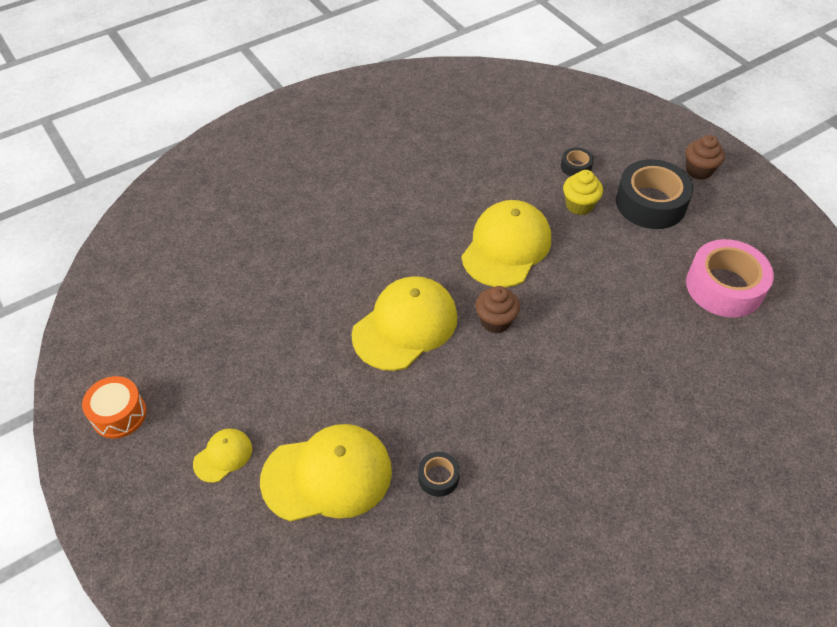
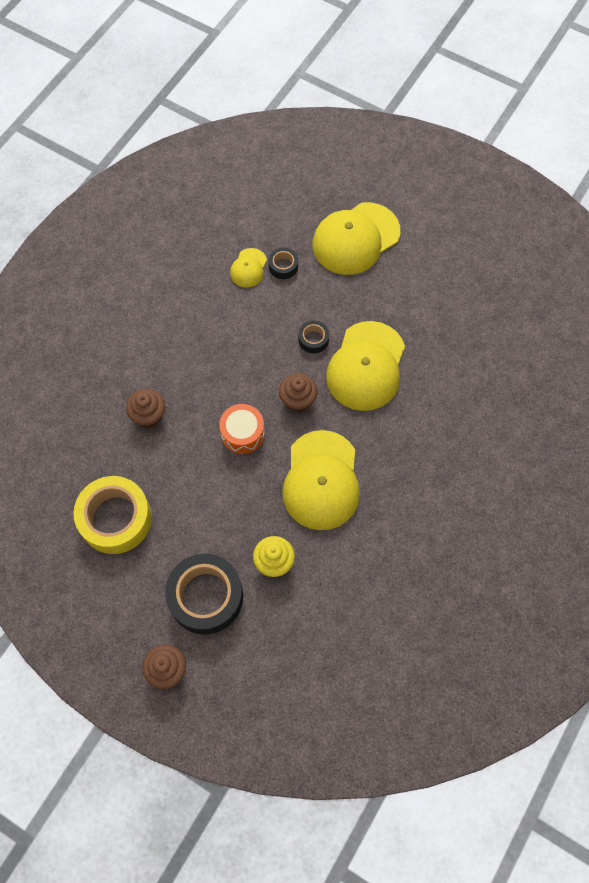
camera: 155 degrees right, 15 degrees up
(119, 414) = (519, 220): orange drum -> orange drum (242, 433)
(223, 456) = (430, 223): yellow cap -> yellow cap (248, 268)
(576, 167) = (296, 616): black tape -> black tape (313, 339)
(666, 367) = (149, 415): none -> brown cupcake
(724, 287) = (115, 519): pink tape -> yellow tape

